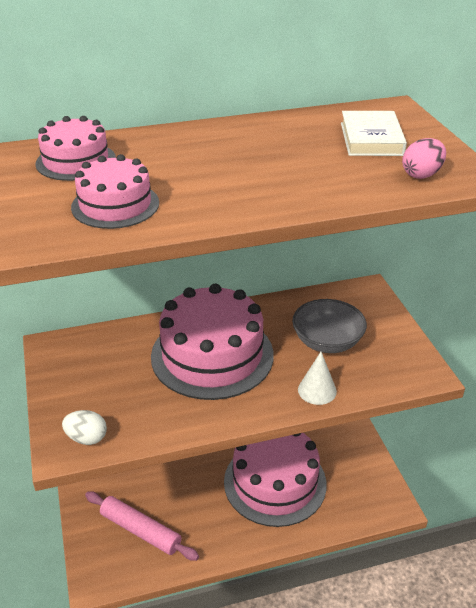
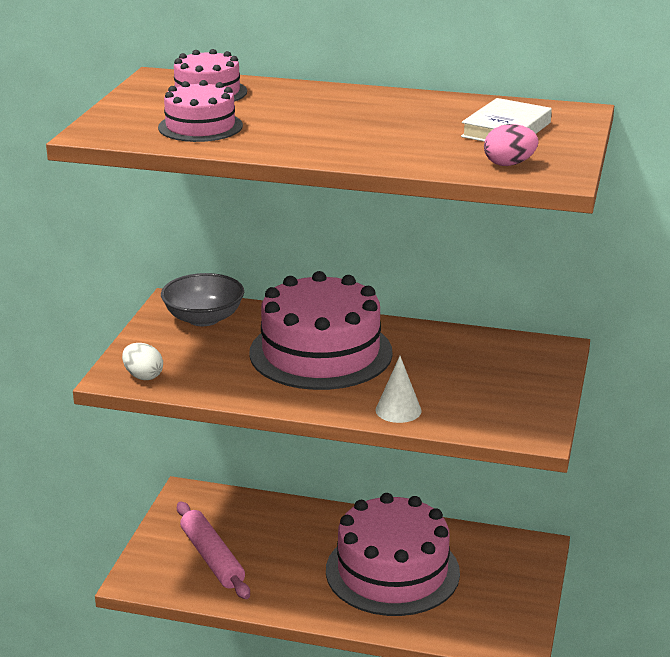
camera: 30 degrees right, 10 degrees down
(327, 341) = (454, 377): grey bowl -> grey bowl (204, 318)

